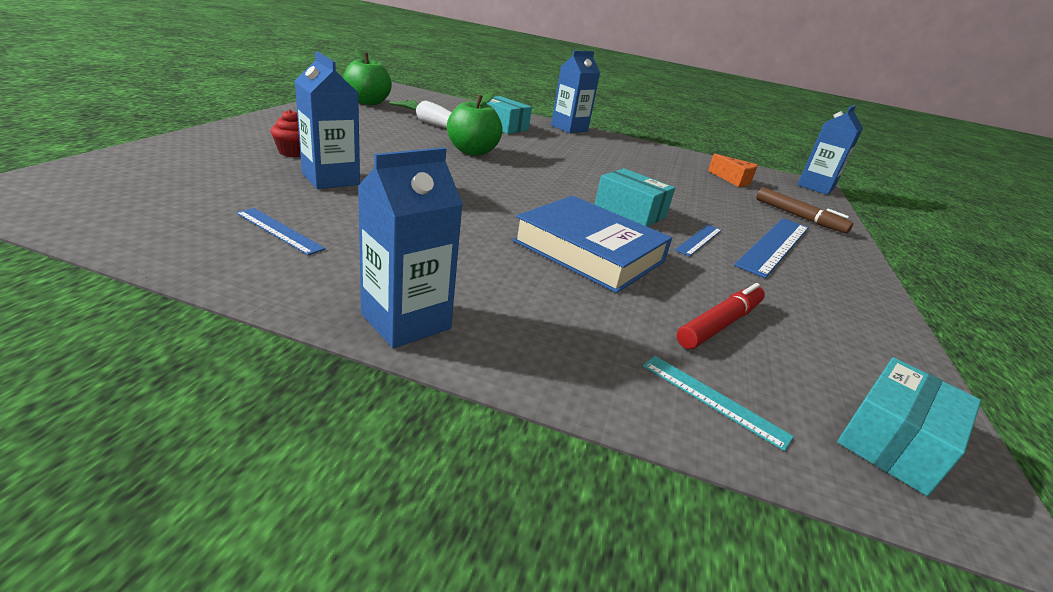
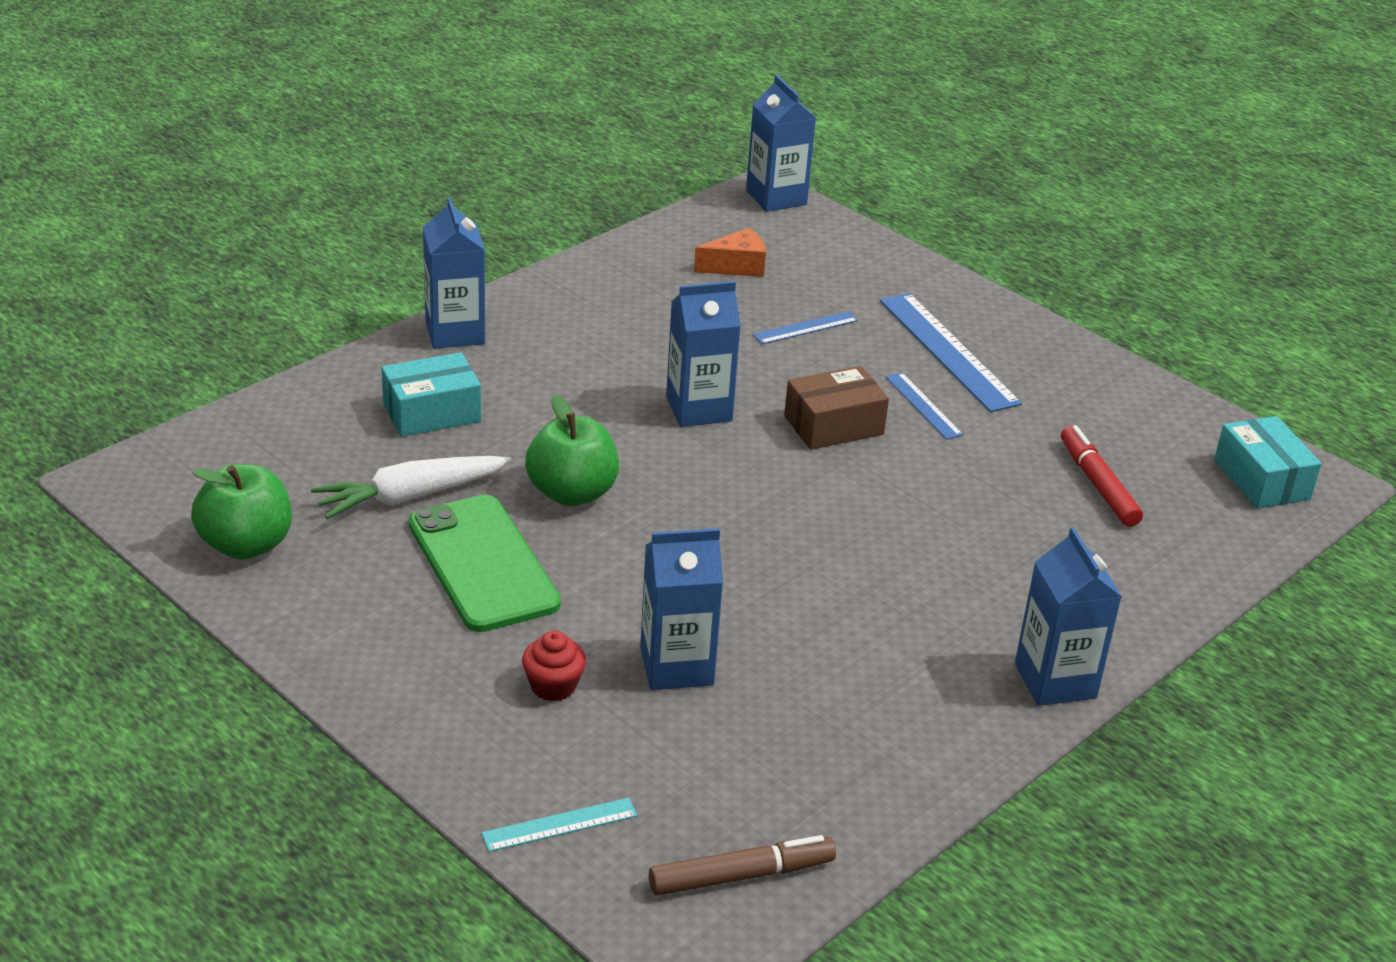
camera: 60 degrees left, 5 degrees up
(279, 230) = (842, 735): blue ruler -> blue ruler (805, 328)
(391, 137) = (482, 564): none -> green phone
(588, 176) = (699, 409): none -> blue carton
(589, 251) = (937, 508): blue book -> none
(630, 212) = (833, 425): turquoise box -> brown box
(713, 399) = (1198, 545): turquoise ruler -> turquoise ruler (559, 824)
(799, 217) = (873, 280): brown marker -> brown marker (741, 876)

